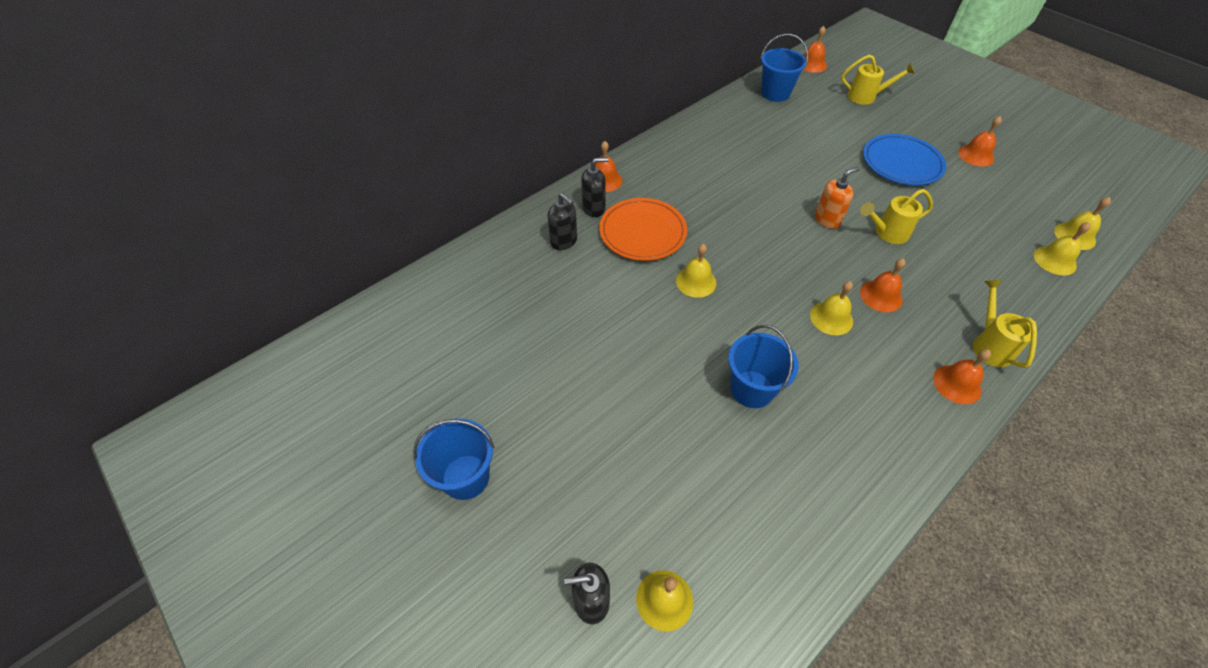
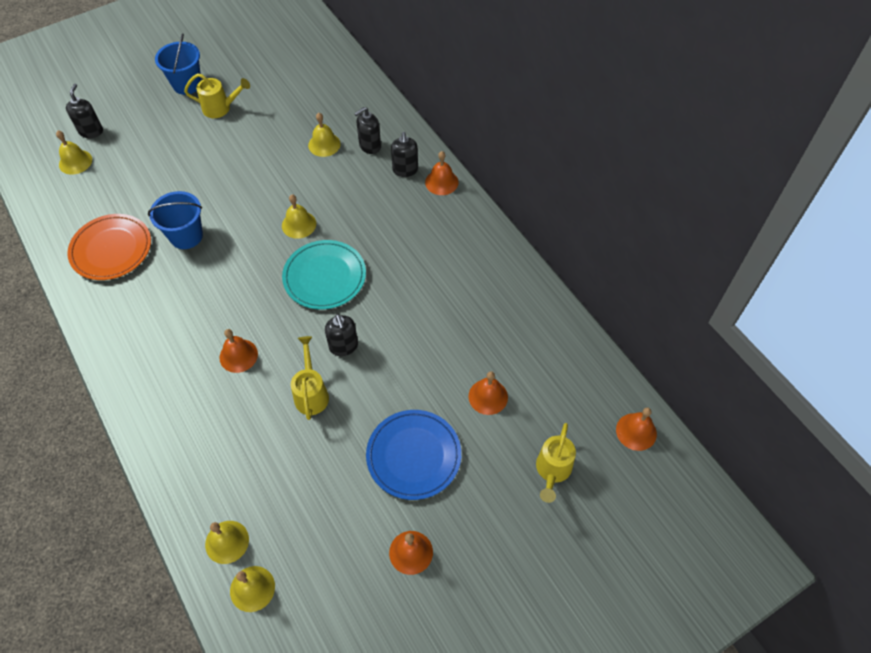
camera: 100 degrees right, 5 degrees up
(642, 232) = (366, 199): orange plate -> orange plate (111, 249)
(756, 247) = (324, 277): none -> turquoise plate
(775, 93) = (571, 366): blue bucket -> none
(827, 220) = (343, 346): orange soap dispenser -> black soap dispenser
(831, 318) = (229, 308): yellow bell -> yellow bell (324, 144)
(957, 384) = (134, 374): orange bell -> orange bell (488, 396)
(989, 345) = (158, 419): yellow watering can -> yellow watering can (220, 108)

